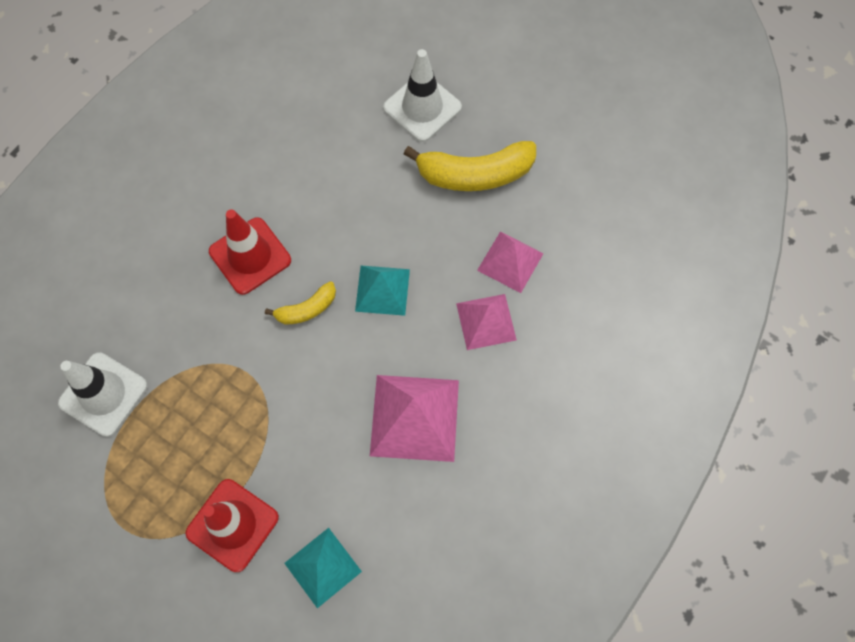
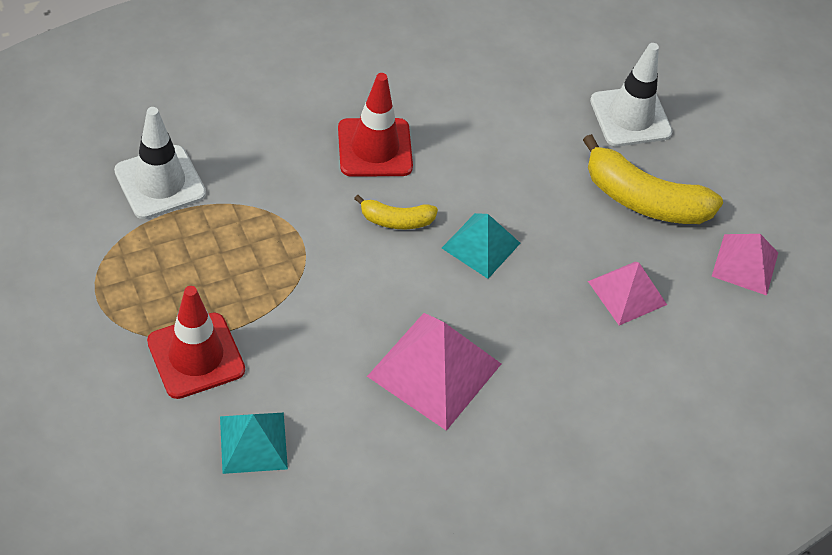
camera: 25 degrees right, 15 degrees down
(486, 321) = (565, 330): pink pyramid -> pink pyramid (745, 264)

